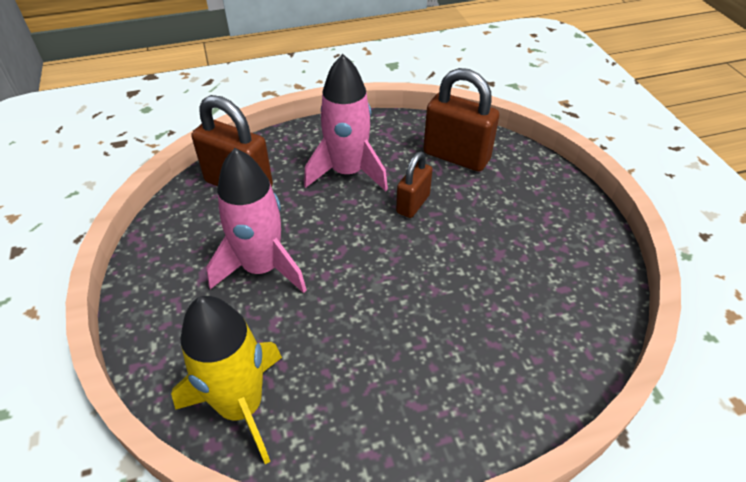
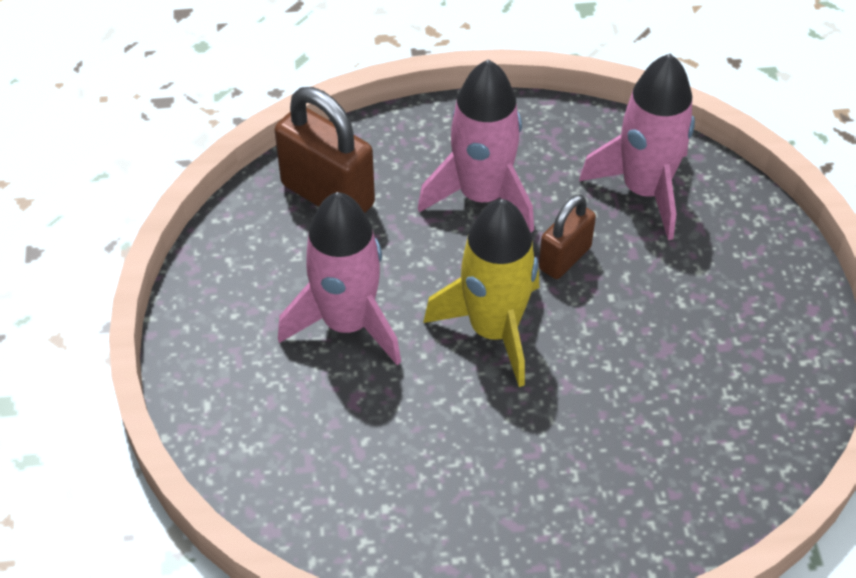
camera: 10 degrees right, 5 degrees up
(241, 406) = (306, 493): yellow rocket -> yellow rocket (494, 330)
(456, 156) = (644, 190): brown padlock -> pink rocket

